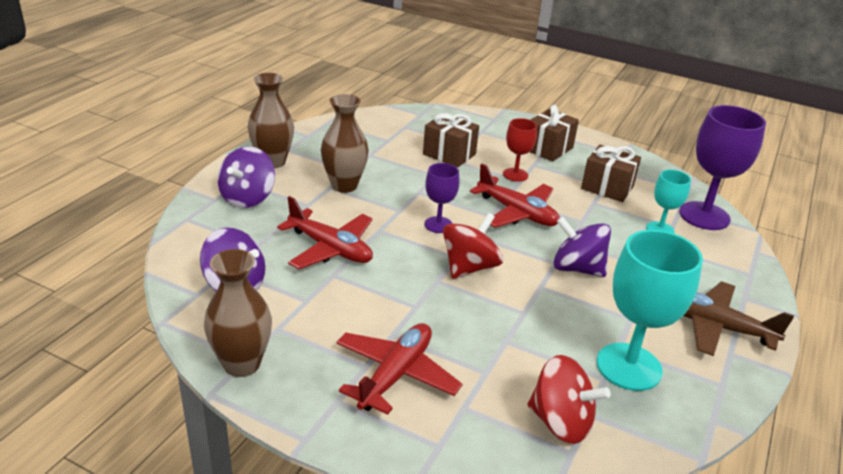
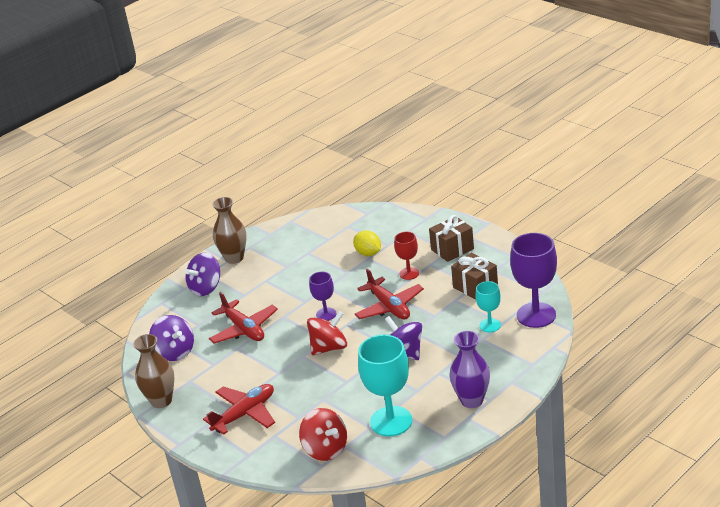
camera: 25 degrees right, 0 degrees up
(344, 185) = (276, 280): brown vase -> none
(449, 154) = (368, 253): brown gift -> yellow lemon
(716, 327) = (472, 400): brown plane -> purple vase

